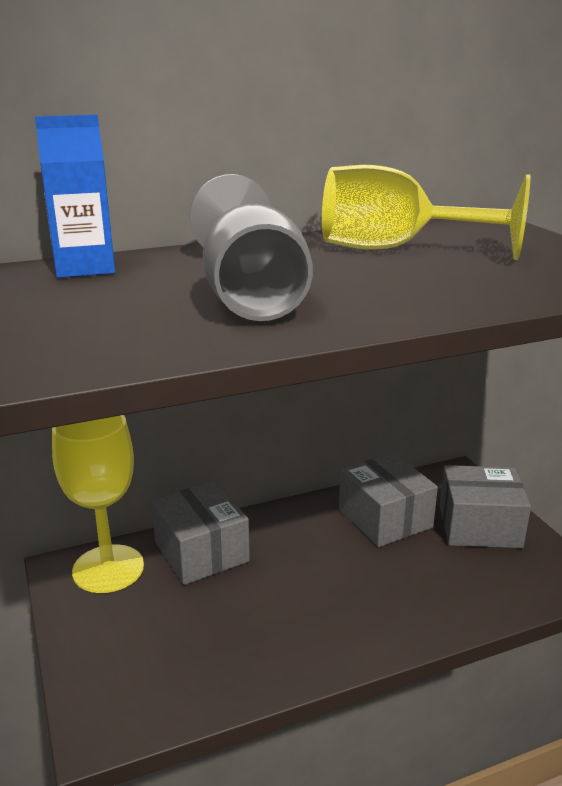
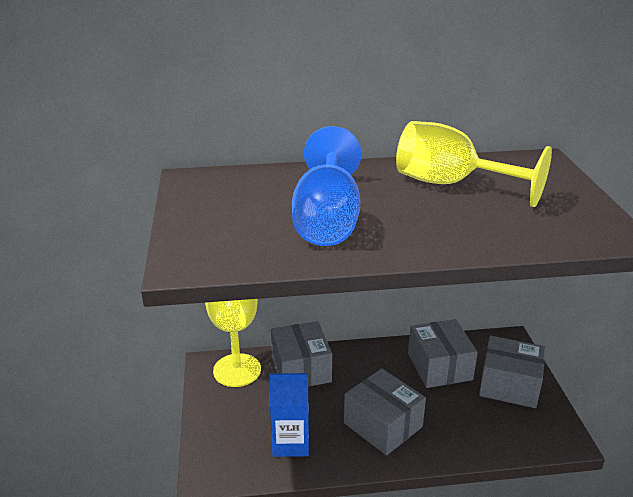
camera: 15 degrees right, 5 degrees up
(85, 267) = (232, 179): blue carton -> blue carton (290, 443)
(251, 296) = (327, 220): grey goblet -> blue goblet
(338, 605) = (383, 425): none -> grey box

